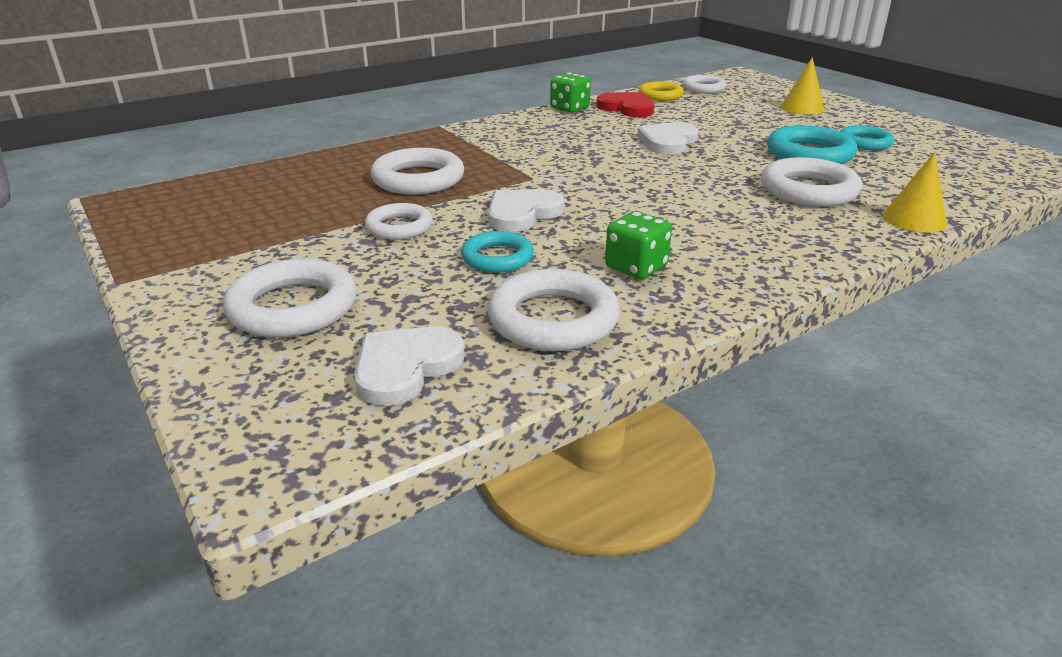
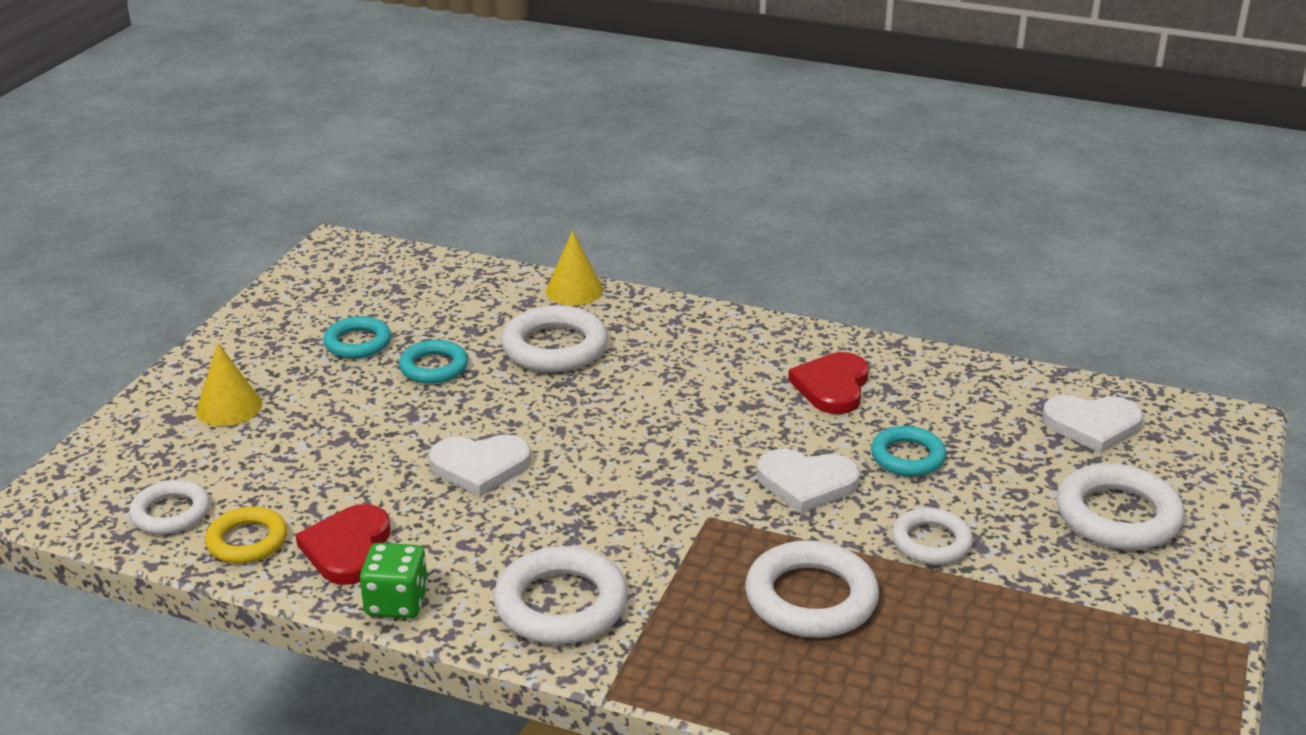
camera: 125 degrees left, 0 degrees up
(553, 319) = (956, 394): white ring -> white ring (561, 604)
(636, 267) = (832, 386): green dice -> red heart
(809, 154) = (434, 367): turquoise ring -> turquoise ring, size x0.63

